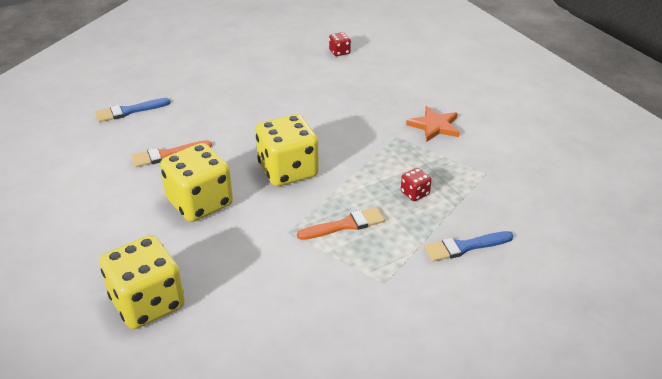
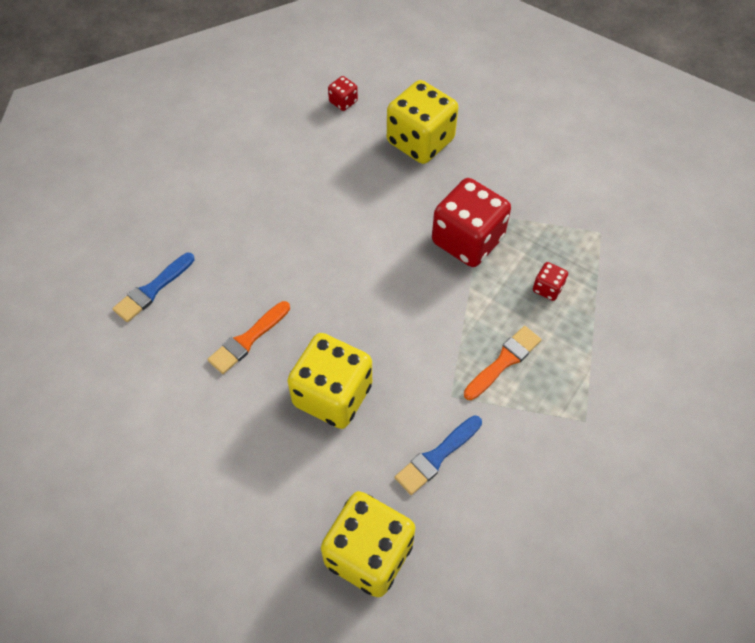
camera: 25 degrees left, 20 degrees up
(288, 170) = (398, 309): yellow dice -> yellow dice (420, 141)
(372, 148) = (467, 240): none -> red dice
(434, 126) = (514, 182): orange star -> none
(465, 247) = (634, 340): blue brush -> blue brush (436, 457)

